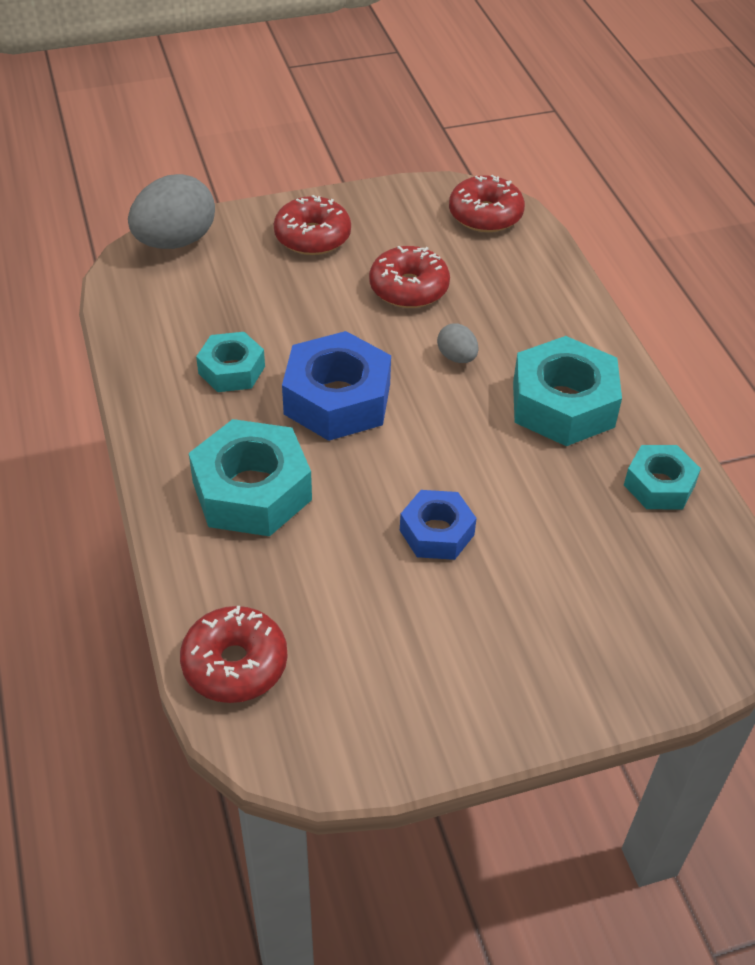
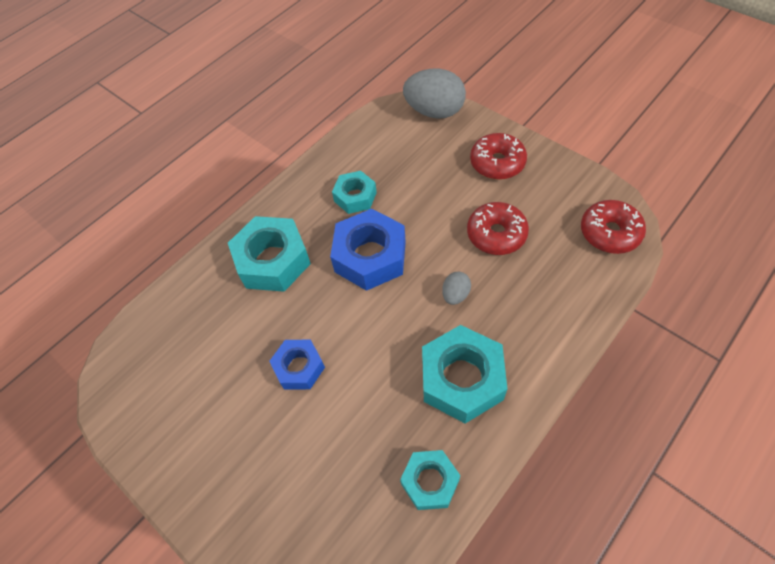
camera: 65 degrees right, 10 degrees up
(235, 664) = (152, 326): red donut -> none

